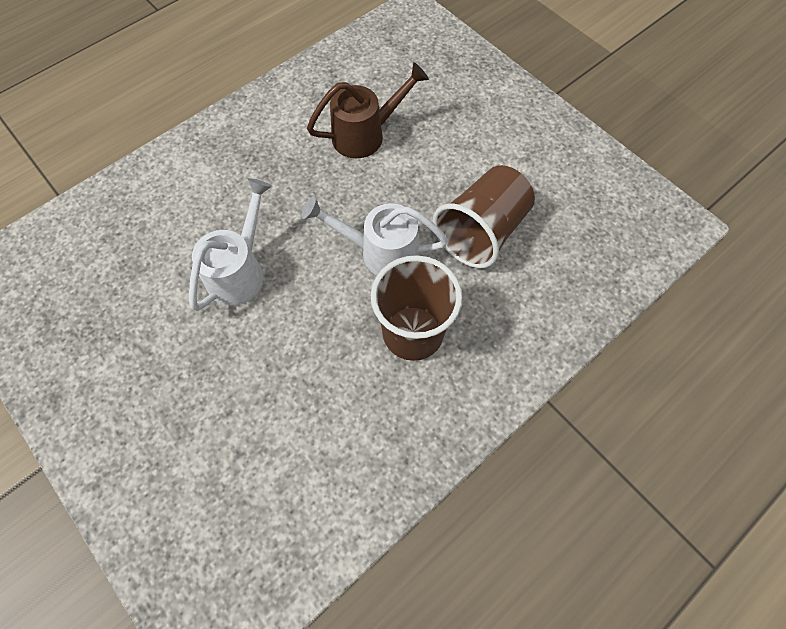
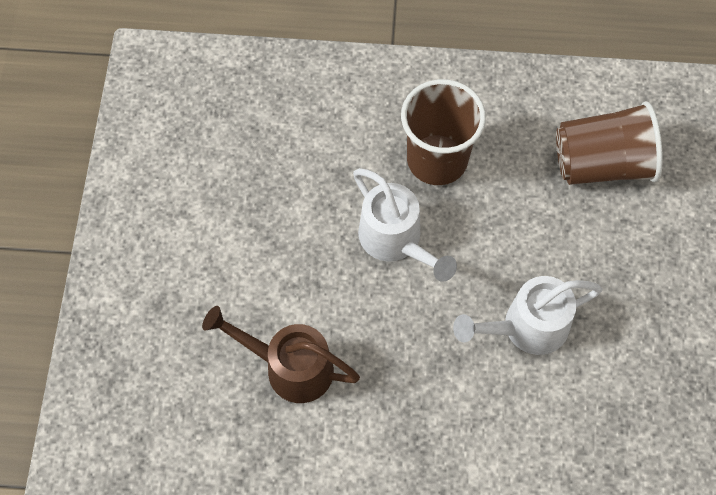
camera: 135 degrees left, 0 degrees up
(481, 232) = (299, 186): brown cup -> brown cup (602, 164)

